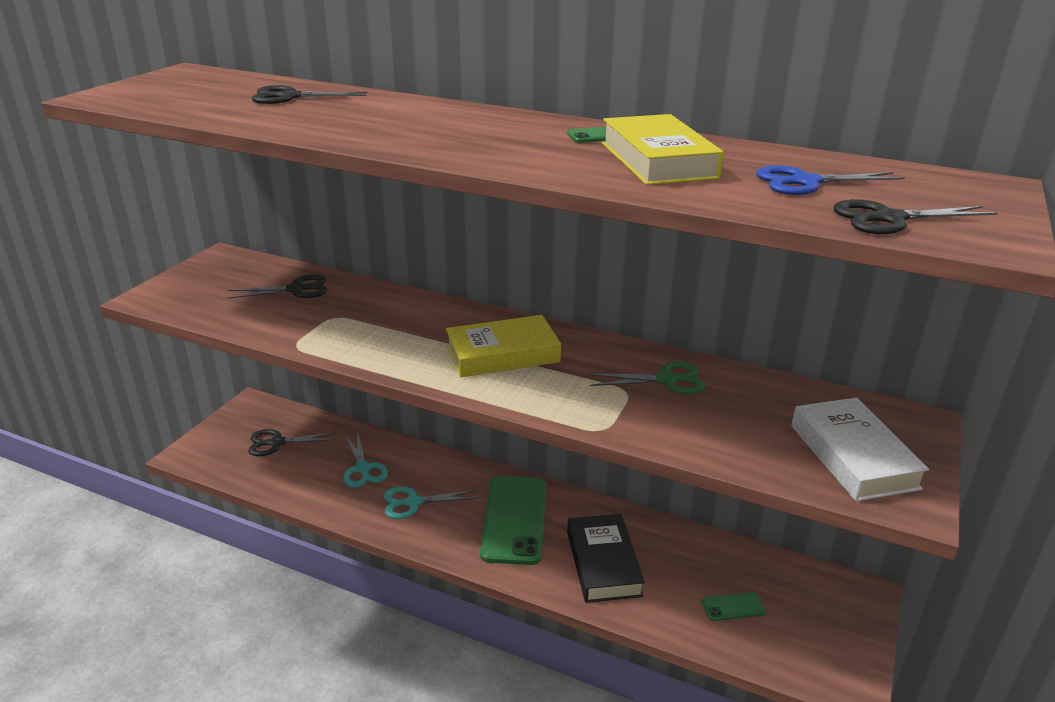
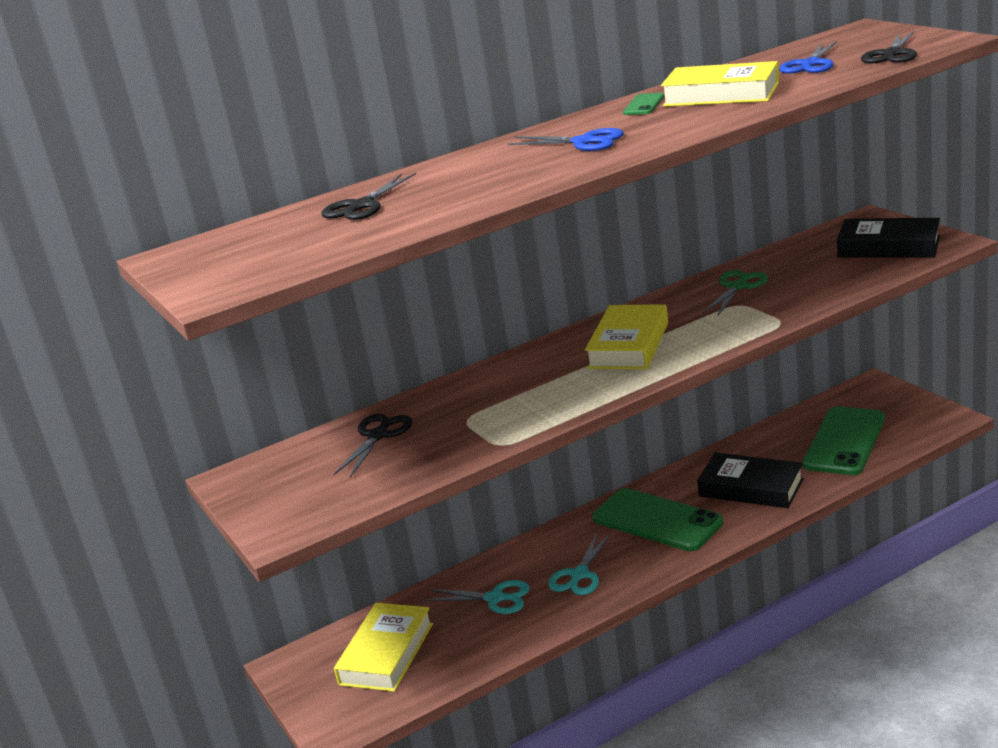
camera: 50 degrees left, 5 degrees down
(277, 443) = (386, 654): black scissors -> yellow book
(473, 134) = (583, 142): none -> blue scissors
(733, 607) = (844, 441): green phone -> green phone, size x2.30
(853, 456) = (888, 246): white book -> black book

